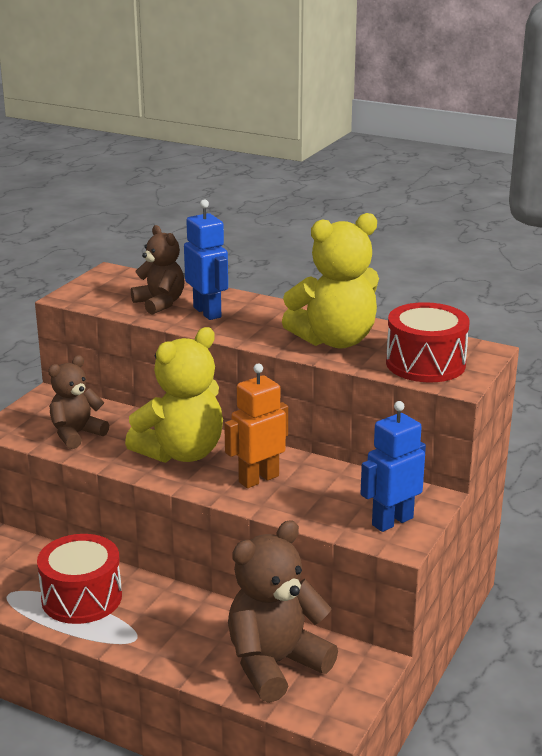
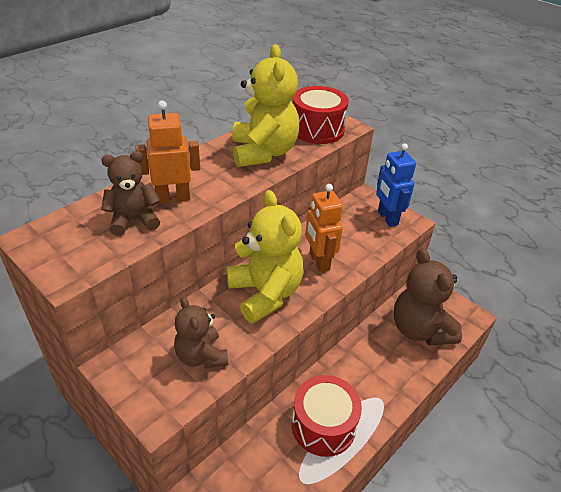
camera: 75 degrees left, 15 degrees up
(207, 312) = (173, 198): blue robot -> orange robot

